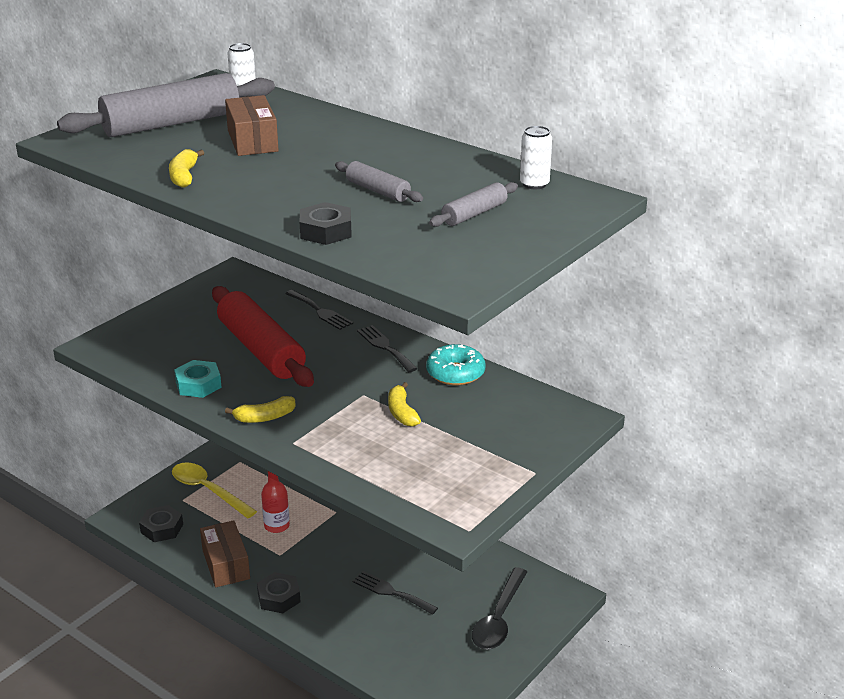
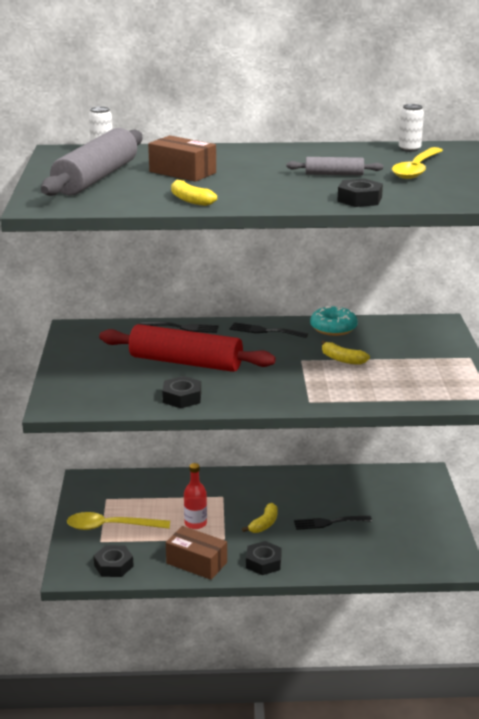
camera: 40 degrees left, 5 degrees down
(198, 384) = (182, 397): turquoise nut -> black nut
(264, 417) = (264, 396): yellow banana -> yellow banana (264, 524)
(474, 214) = (416, 169): grey rolling pin -> yellow spoon
(499, 618) = (410, 504): black spoon -> none

